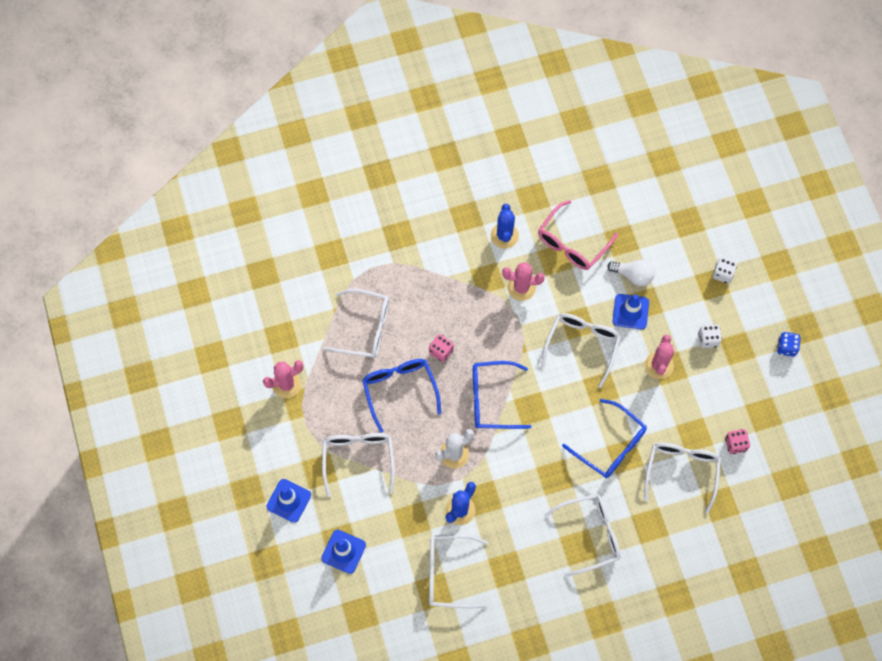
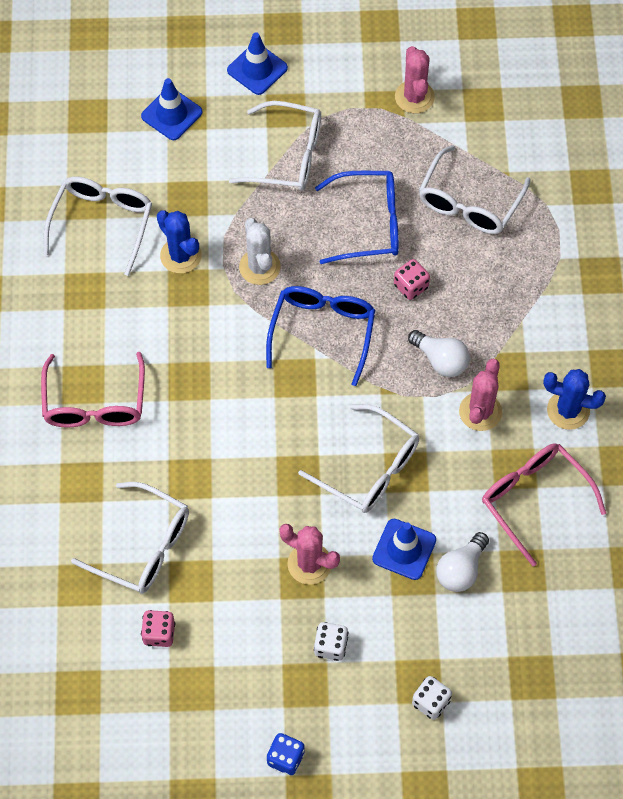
camera: 105 degrees right, 5 degrees down
(491, 319) = (441, 360): none -> white light bulb
(590, 534) = (94, 403): white glasses -> pink glasses
(611, 445) = (210, 464): blue glasses -> none

